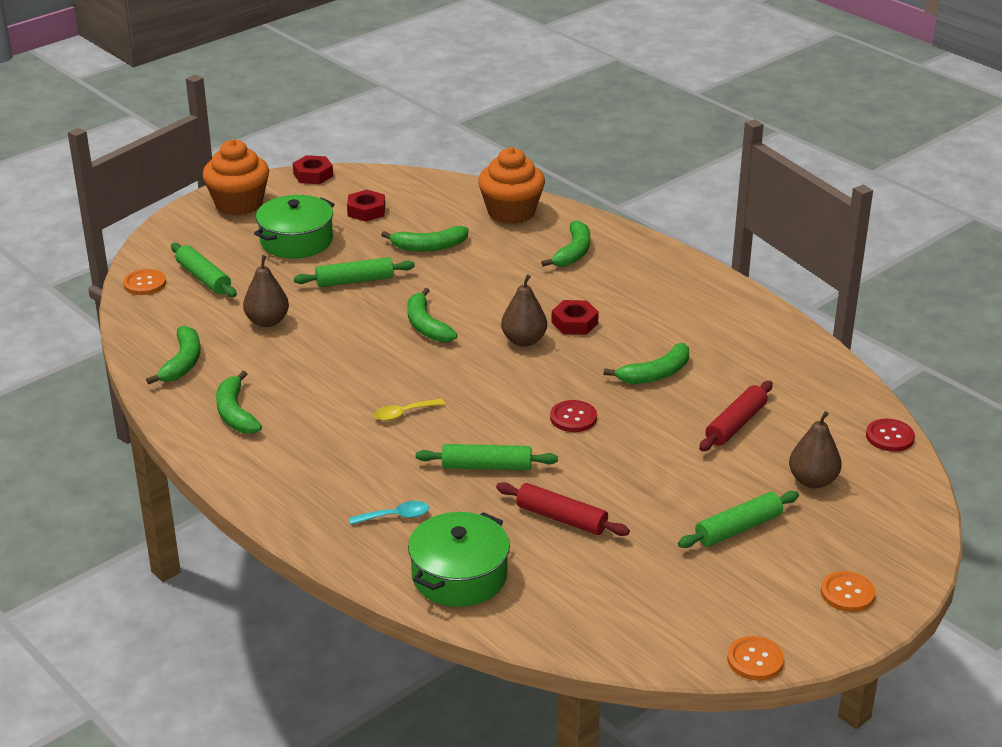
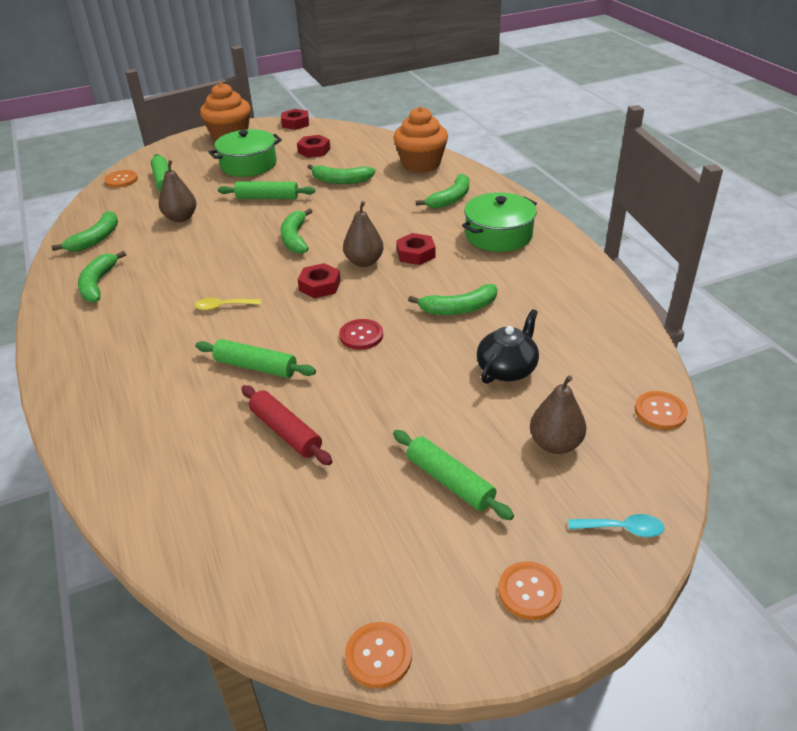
camera: 20 degrees right, 5 degrees up
(395, 516) = (145, 398): turquoise spoon -> turquoise spoon (622, 529)
(459, 575) = (153, 471): green pot -> green pot (498, 235)
(493, 374) = (320, 285): none -> red nut
(735, 424) = (507, 369): red rolling pin -> black teapot
(738, 528) = (450, 481): green rolling pin -> green rolling pin turned 60 degrees clockwise
(889, 437) = (660, 411): red button -> orange button

